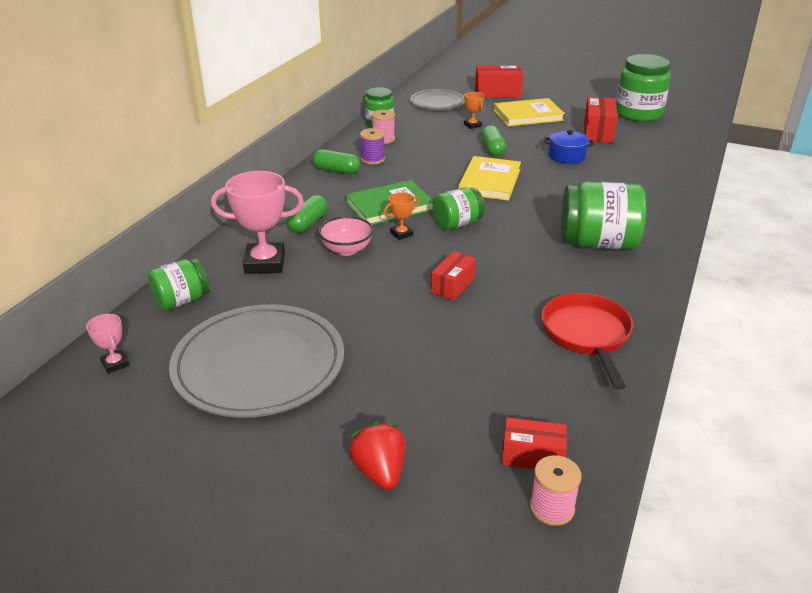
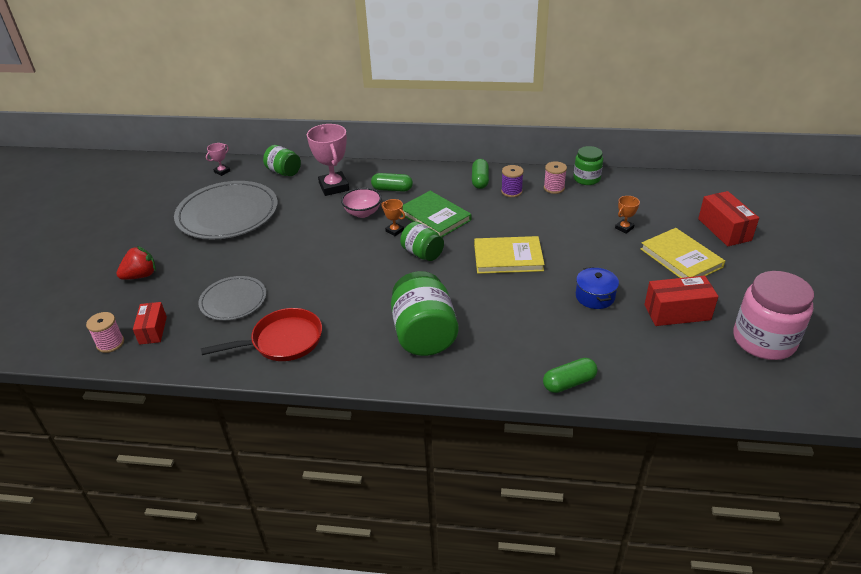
camera: 75 degrees right, 5 degrees up
(437, 102) = (662, 198): grey plate -> grey plate (233, 300)
(452, 286) = (330, 267): red box -> none
(492, 149) = (577, 248): green capsule -> green capsule (569, 383)
(638, 114) = (764, 340): green jar -> pink jar

